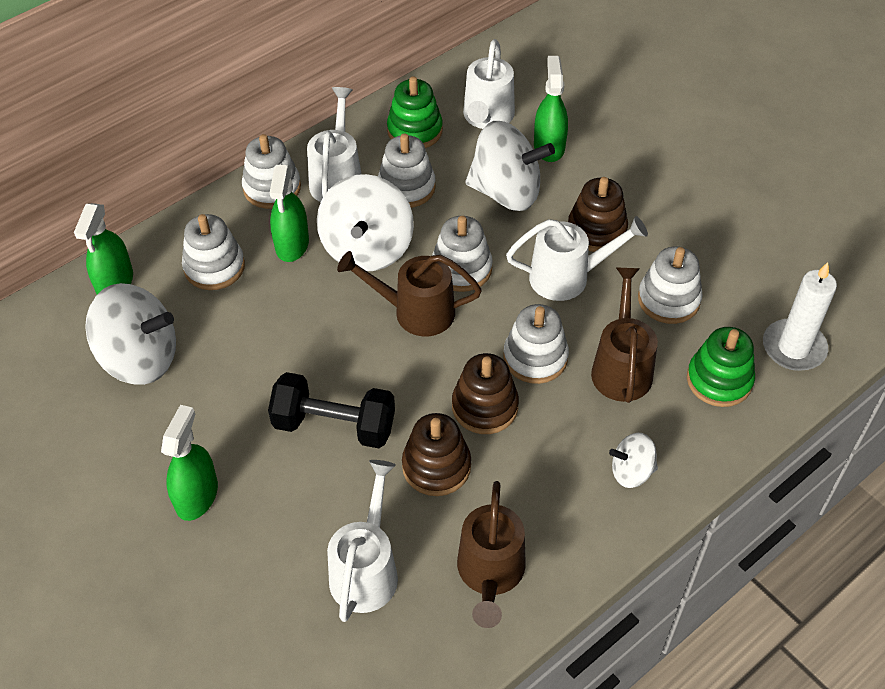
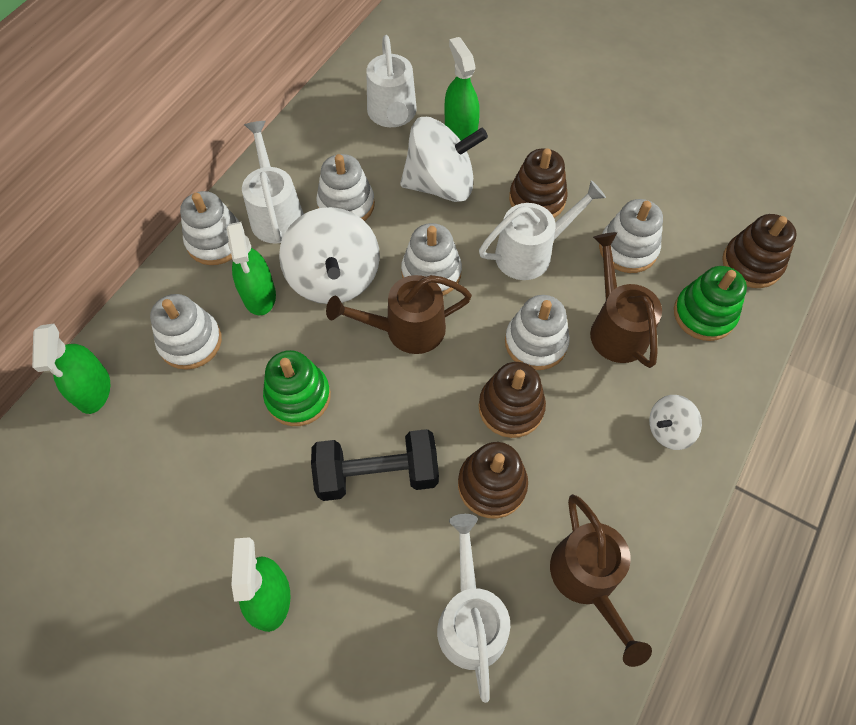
camera: 20 degrees left, 10 degrees up
(140, 358) = (151, 465): white spinning top -> none
(415, 131) = (330, 145): green stacking toy -> green stacking toy (298, 396)
(793, 348) = (751, 263): white candle -> brown stacking toy

